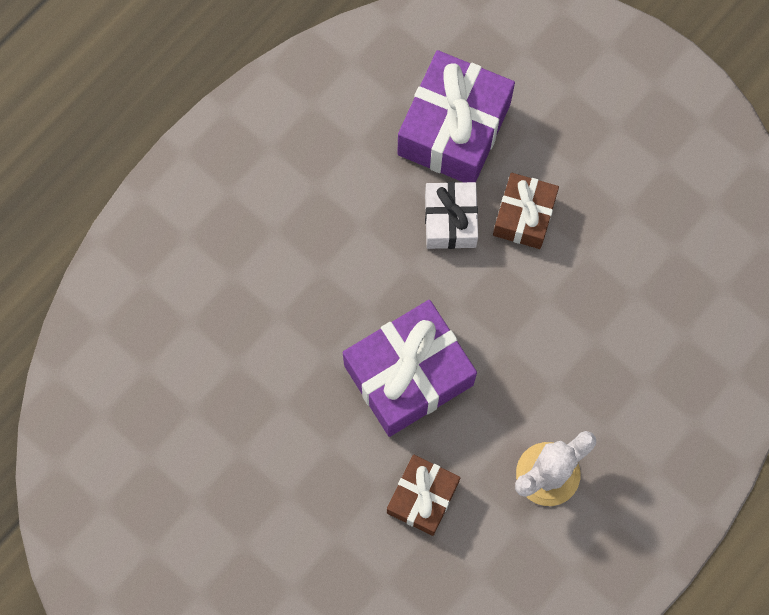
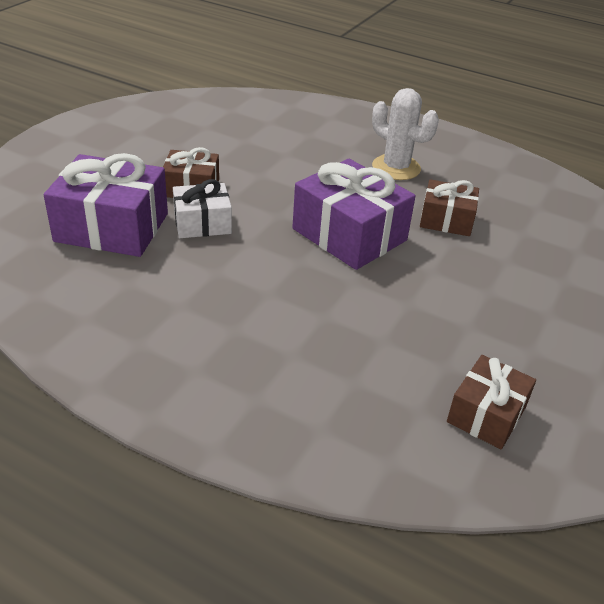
camera: 105 degrees left, 35 degrees down
(129, 424) = (486, 414): none -> brown gift

